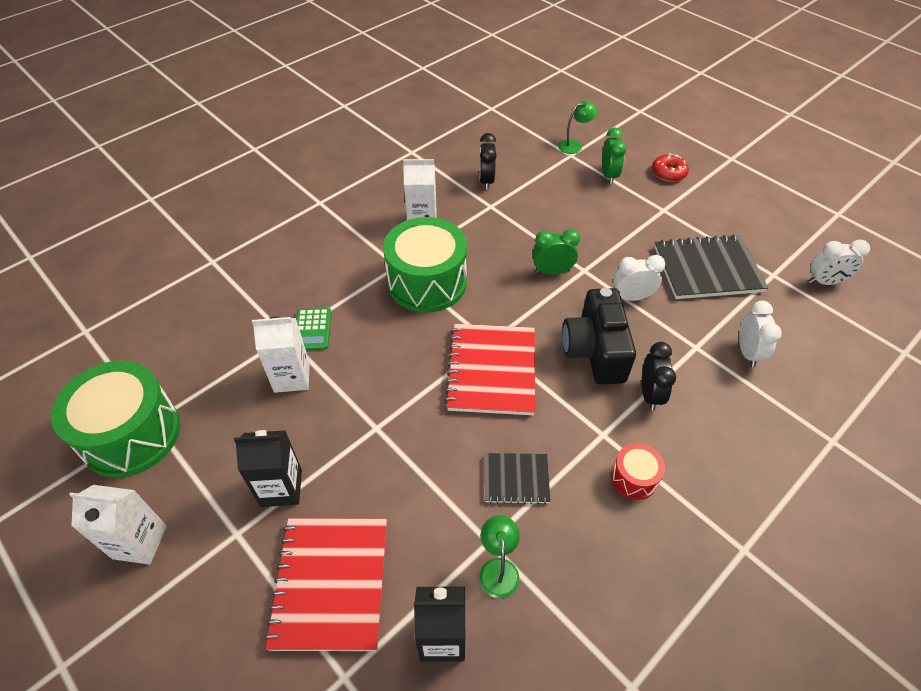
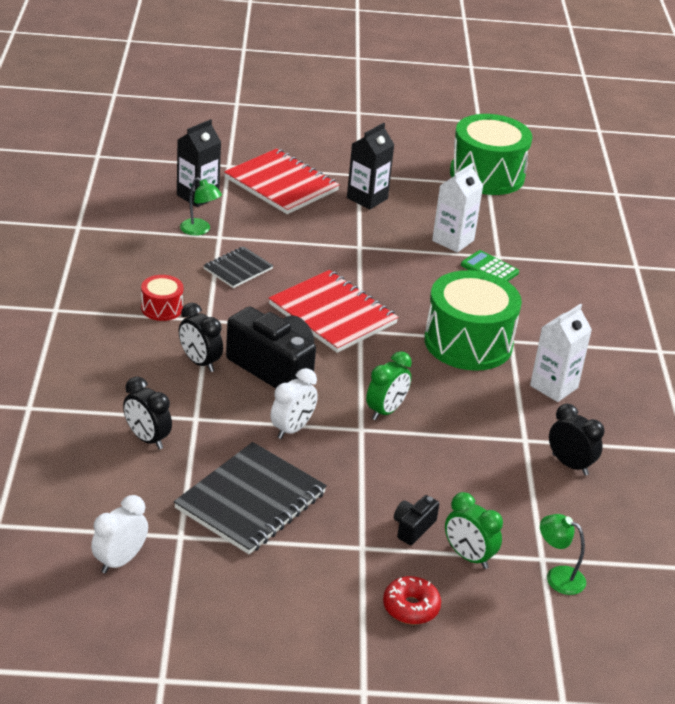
camera: 130 degrees right, 15 degrees down
(140, 542) = (399, 150): white carton -> none
(574, 145) = (558, 576): green lamp -> green lamp turned 105 degrees clockwise
(622, 202) = (413, 528): none -> black camera
(747, 352) = (147, 439): white clock -> black clock

